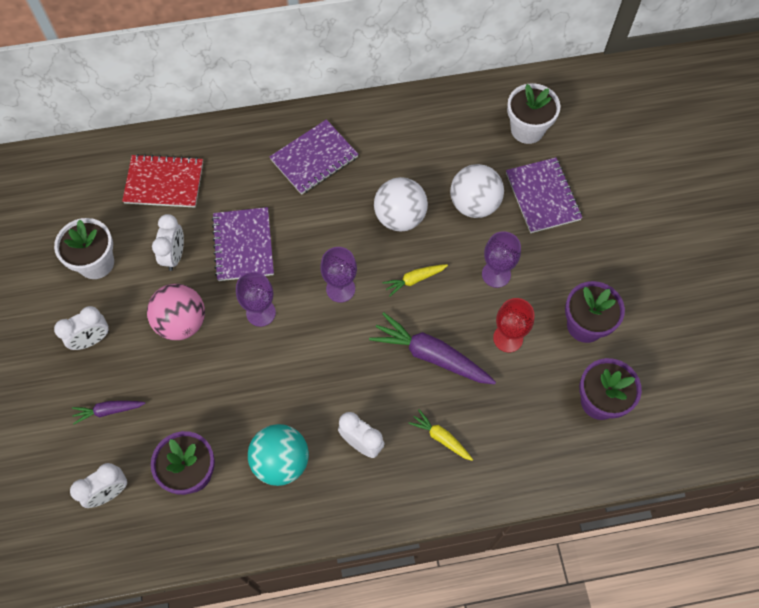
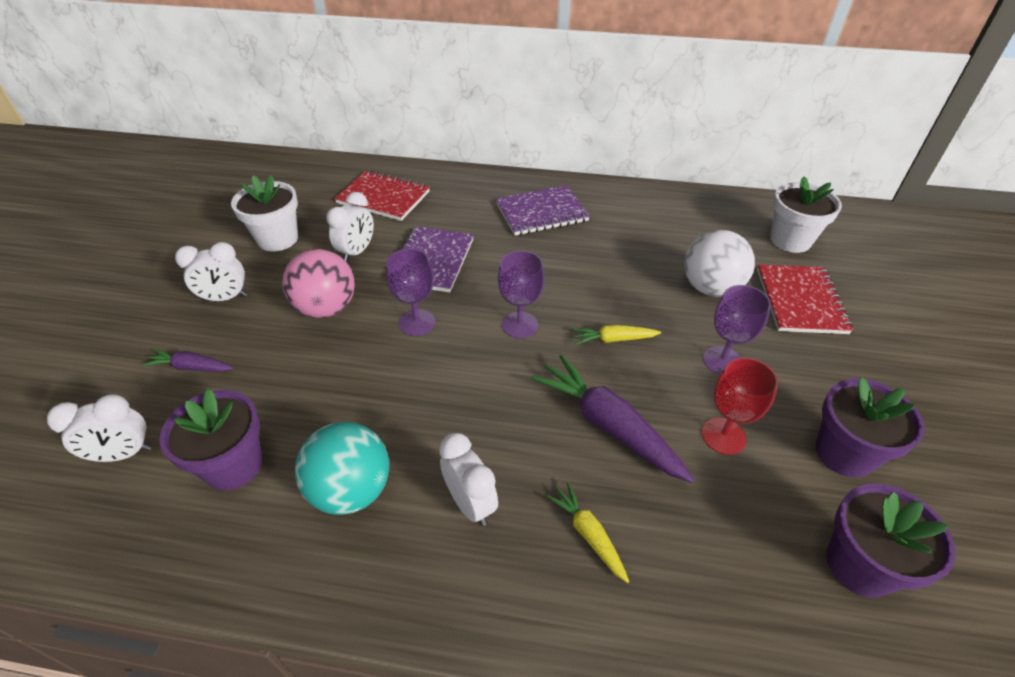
camera: 20 degrees right, 20 degrees down
(400, 217) = (616, 279): white ball -> none
(543, 196) = (800, 301): purple notebook -> red notebook

